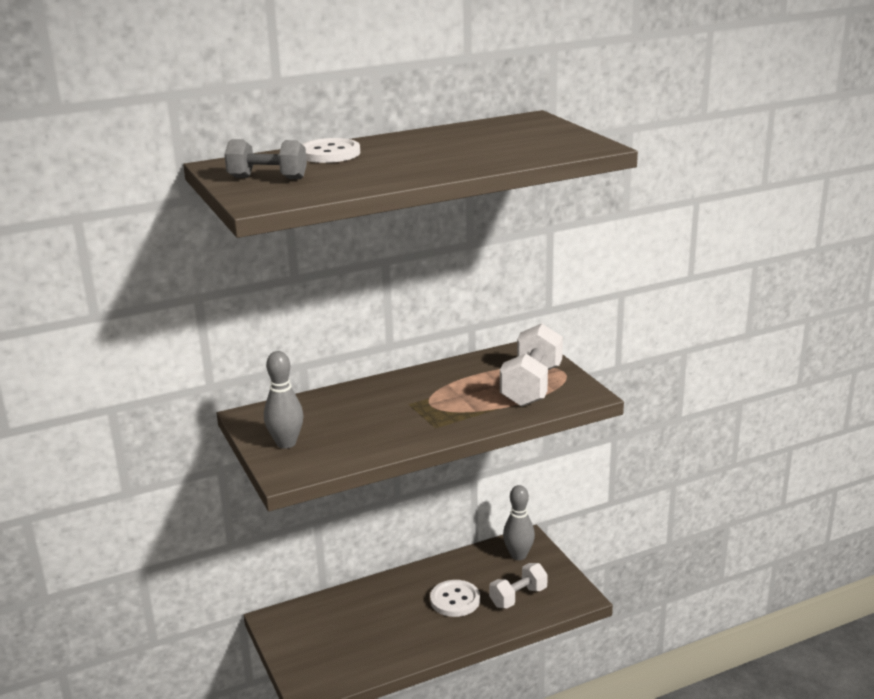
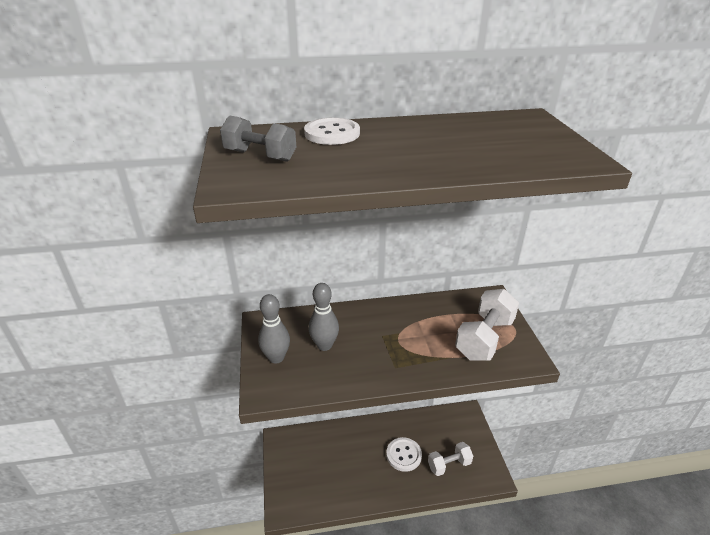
camera: 15 degrees right, 10 degrees up
(518, 555) = (458, 425): grey bowling pin -> grey bowling pin (324, 345)

